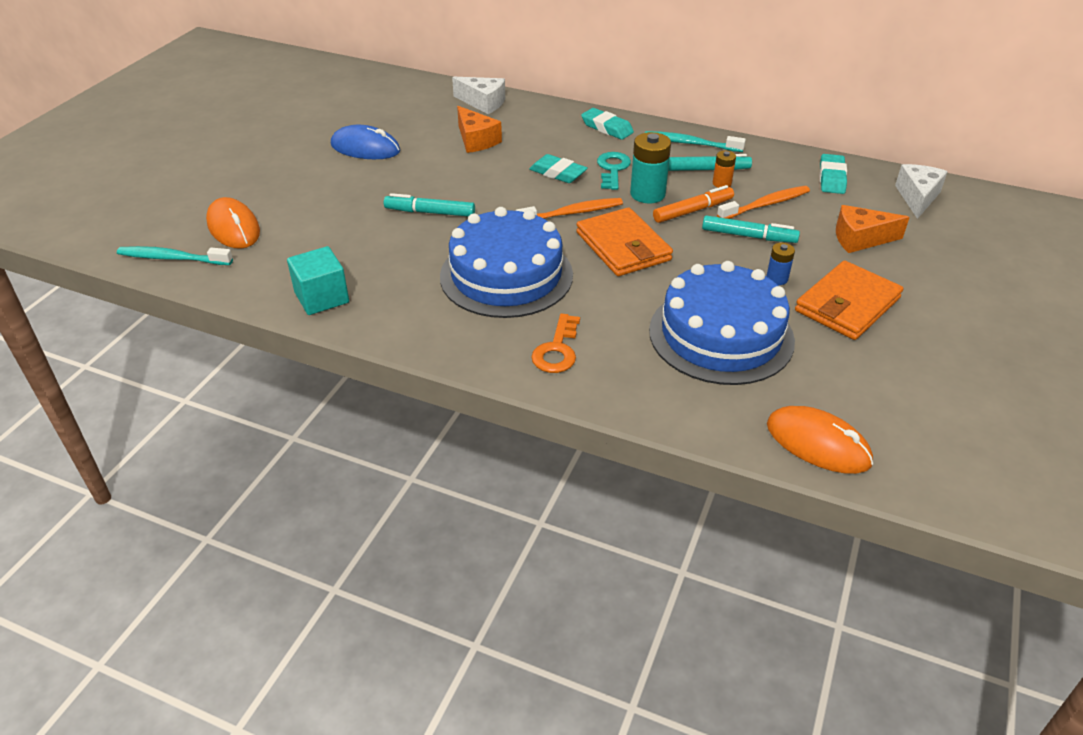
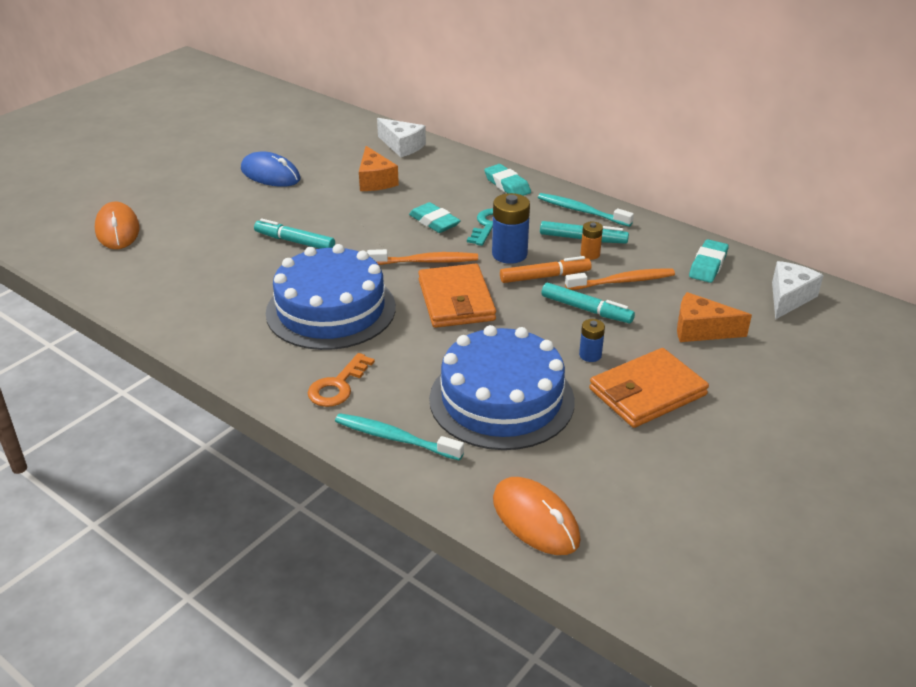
camera: 15 degrees right, 5 degrees down
(172, 258) = (53, 249): turquoise toothbrush -> turquoise toothbrush (395, 438)
(322, 298) = (157, 303): turquoise cube -> none
(647, 194) = (509, 254): turquoise battery -> blue battery

